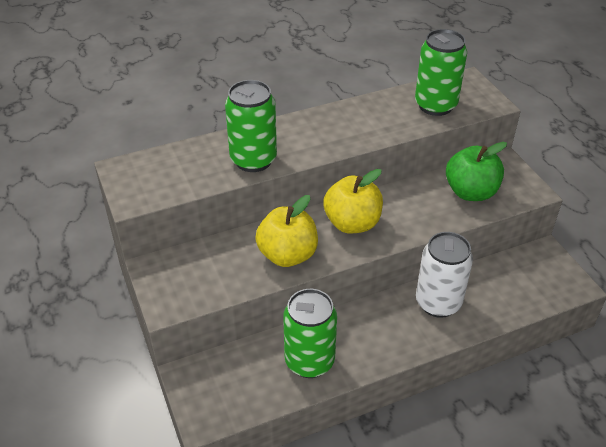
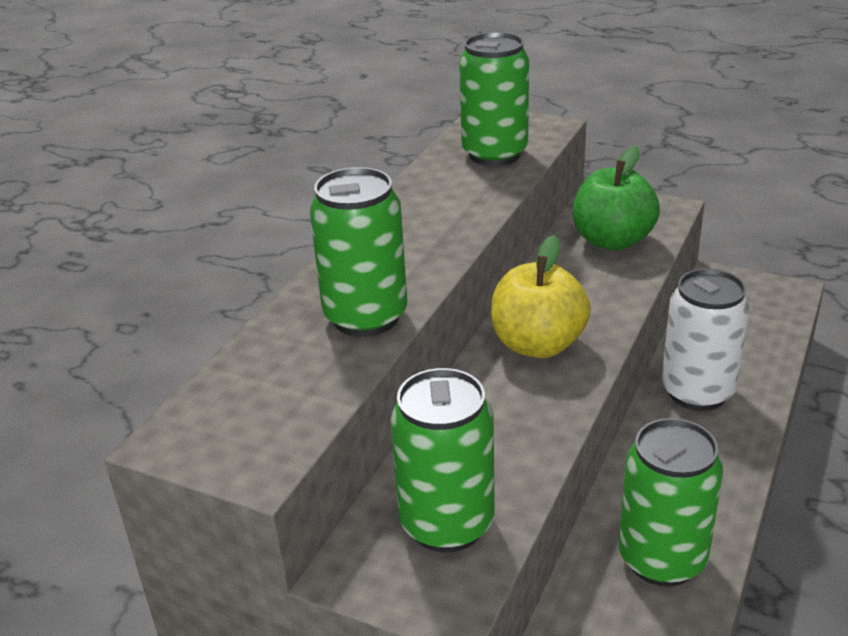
camera: 40 degrees left, 10 degrees down
(207, 275) = (447, 524): none -> green can
(287, 255) = (516, 427): yellow apple -> none

